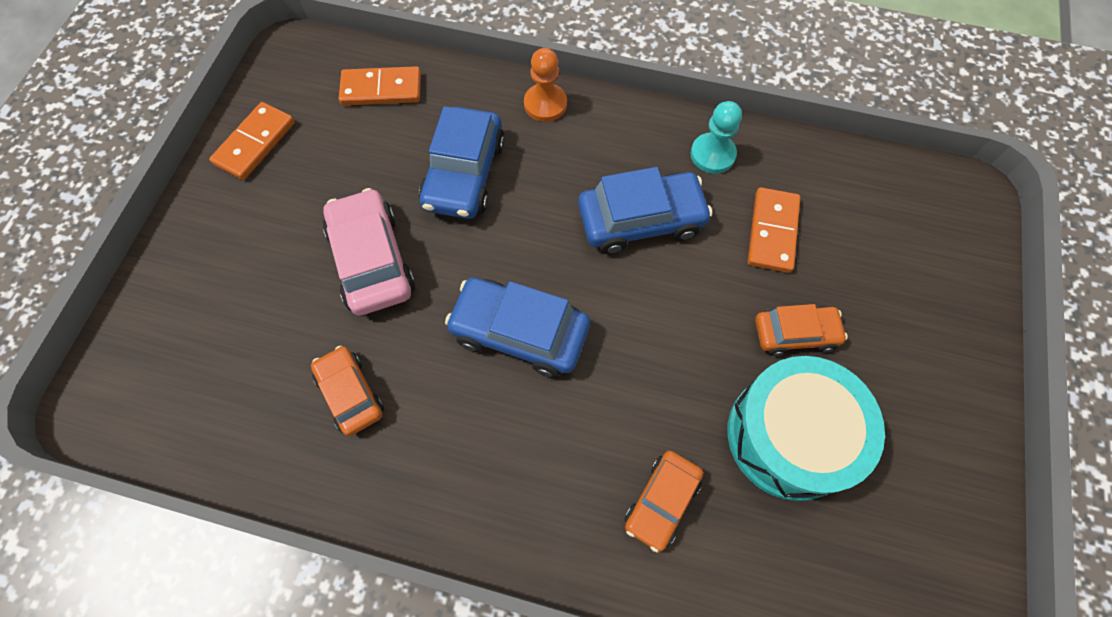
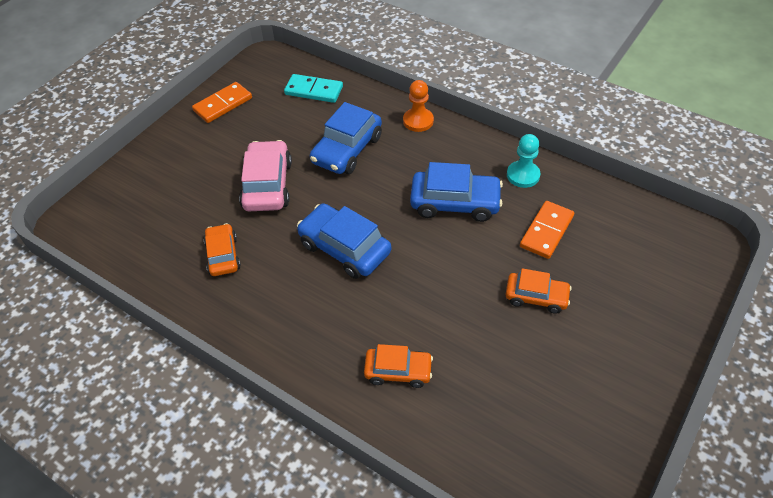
camera: 20 degrees right, 15 degrees down
(381, 89) = (314, 90): orange domino -> turquoise domino
(661, 501) = (398, 371): orange car -> orange car turned 135 degrees counterclockwise
(789, 436) = (505, 357): turquoise drum -> none

